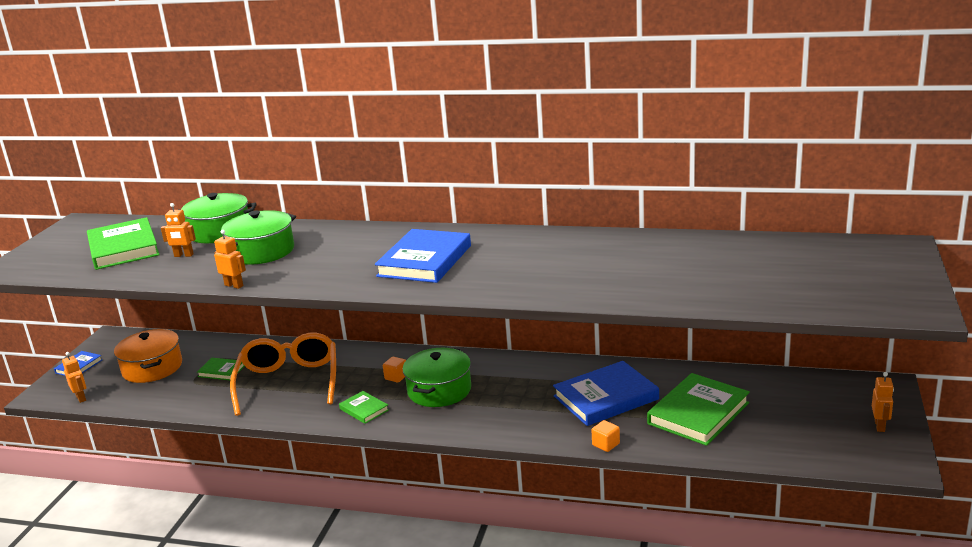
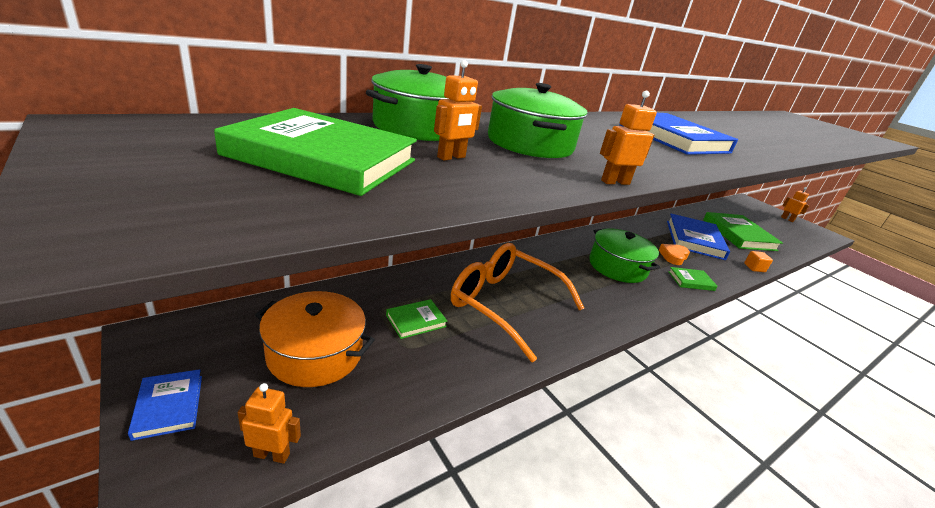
camera: 55 degrees left, 5 degrees up
(364, 409) = (609, 303): green book -> green book (691, 281)
(396, 377) = (572, 267): orange cube -> none
(526, 402) = (673, 256): none -> orange heart

